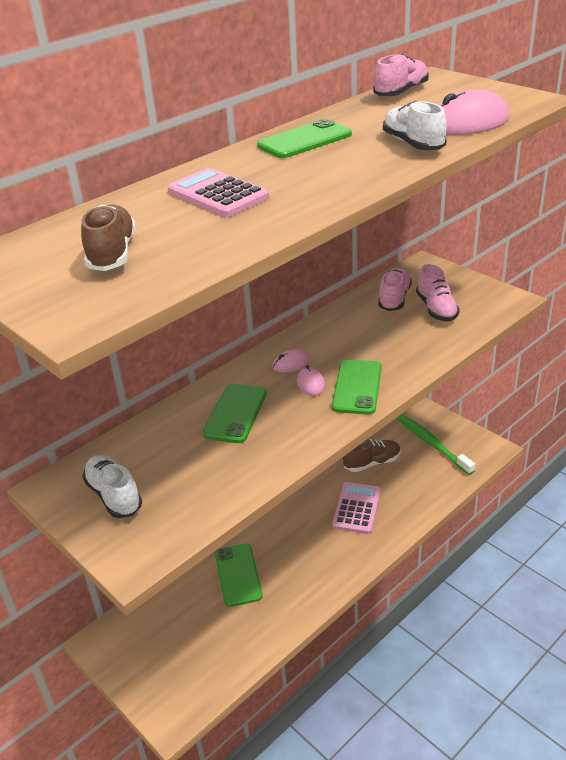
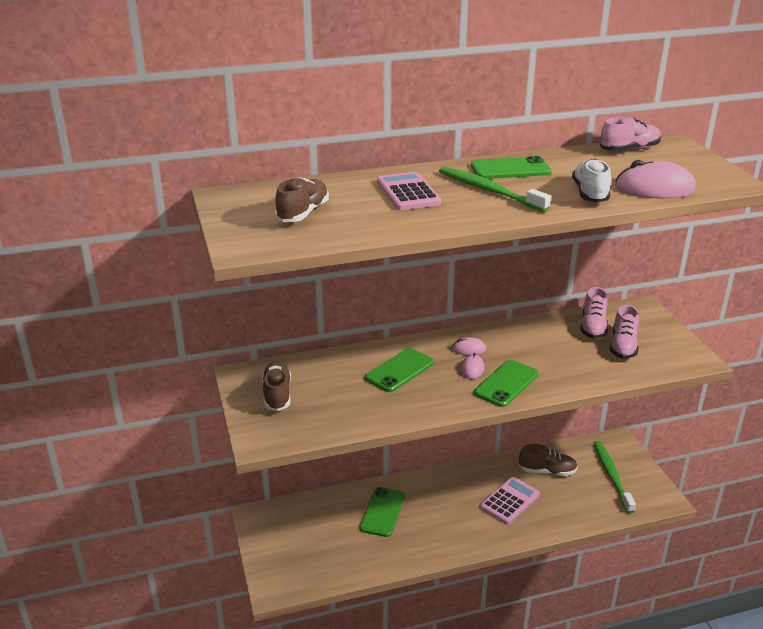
camera: 25 degrees right, 5 degrees down
(114, 495) = (277, 395): white shoe -> brown shoe
(306, 168) = (489, 190): none -> green toothbrush
(394, 299) = (593, 327): pink shoe -> pink shoe turned 150 degrees clockwise

